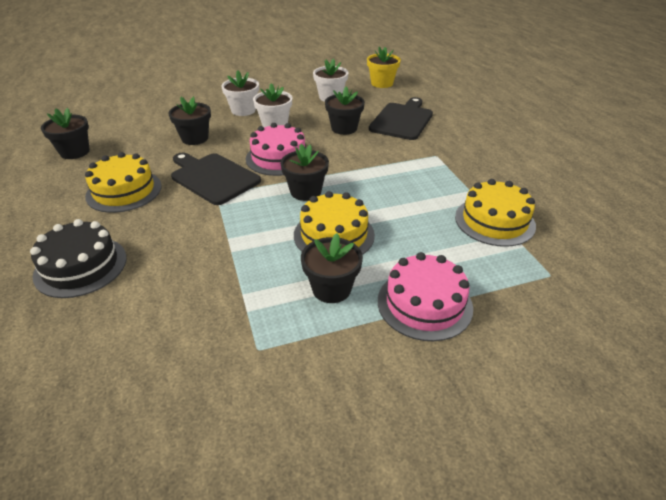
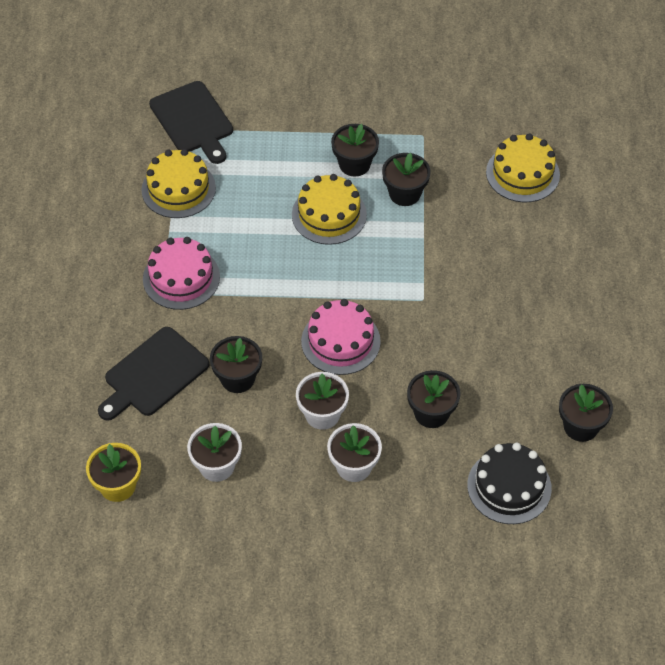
camera: 160 degrees left, 15 degrees up
(81, 266) = (551, 241): black cake -> black cake (509, 486)
(124, 191) = (518, 332): yellow cake -> yellow cake (522, 173)
(213, 177) = (422, 327): black cutting board -> black cutting board (193, 120)
(305, 192) = (332, 276): black flower pot -> black flower pot (405, 193)
(424, 304) = (292, 134): pink cake -> pink cake (181, 278)

